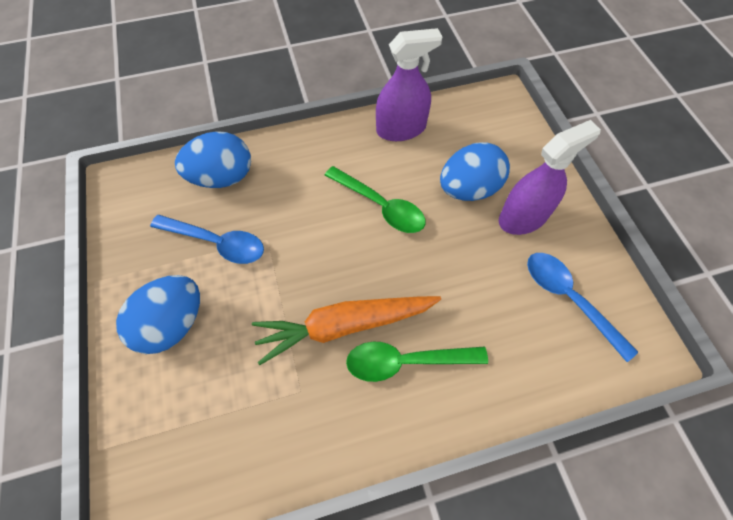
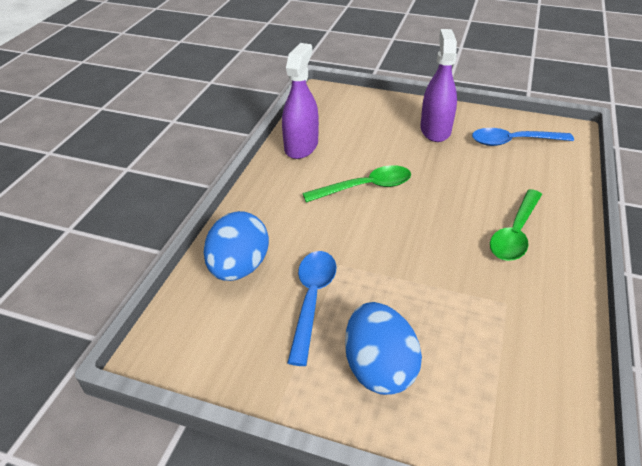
camera: 55 degrees left, 20 degrees down
(216, 243) = (312, 300): blue spoon -> blue spoon turned 45 degrees counterclockwise
(344, 326) = (462, 252): orange carrot -> none
(468, 189) = (390, 141): blue egg -> none

